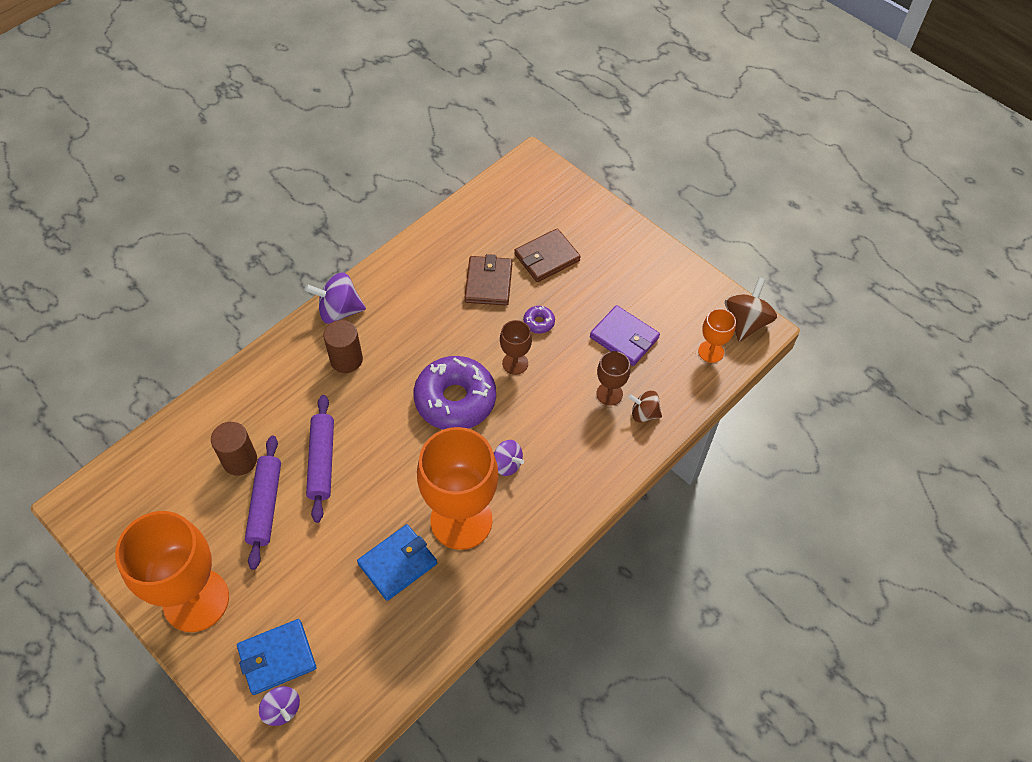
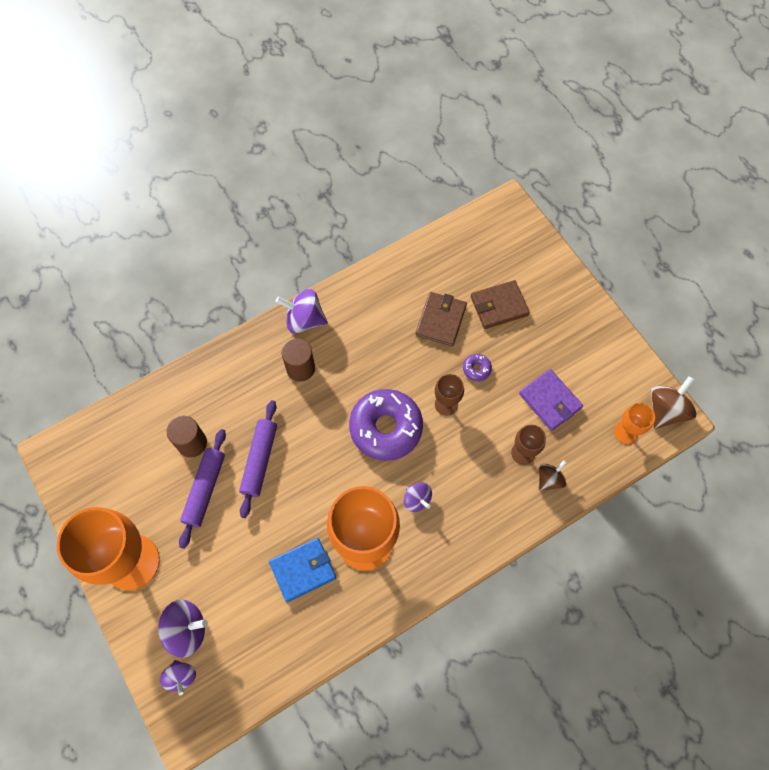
camera: 15 degrees right, 10 degrees up
(277, 658) = (186, 630): blue wallet -> purple spinning top
(644, 413) = (549, 479): brown spinning top -> brown spinning top turned 105 degrees clockwise

